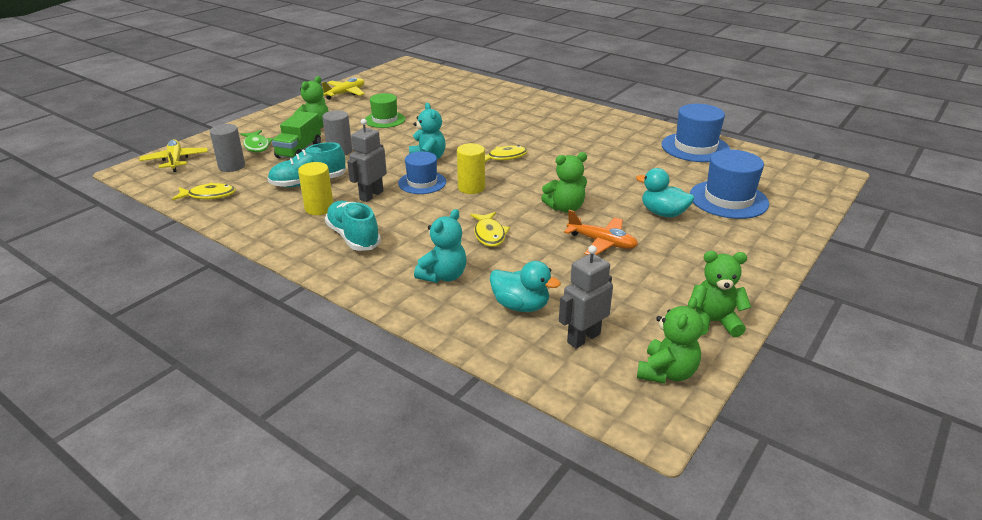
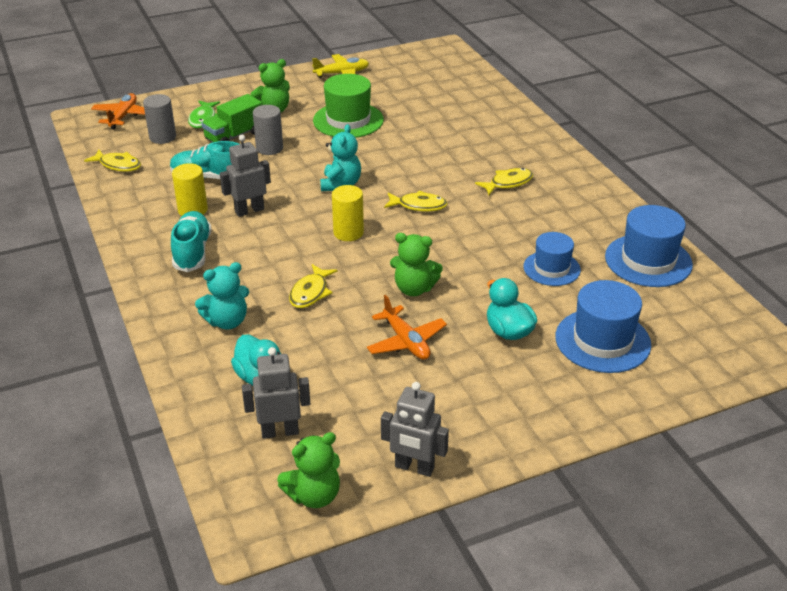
camera: 30 degrees right, 5 degrees up
(175, 161) = (123, 116): yellow plane -> orange plane
(385, 120) = (348, 120): green hat -> green hat, size x1.53
(422, 182) = (308, 211): blue hat -> blue hat (551, 268)
(550, 129) = (508, 183): none -> yellow fish
(713, 322) = (414, 467): green teddy bear -> grey robot

